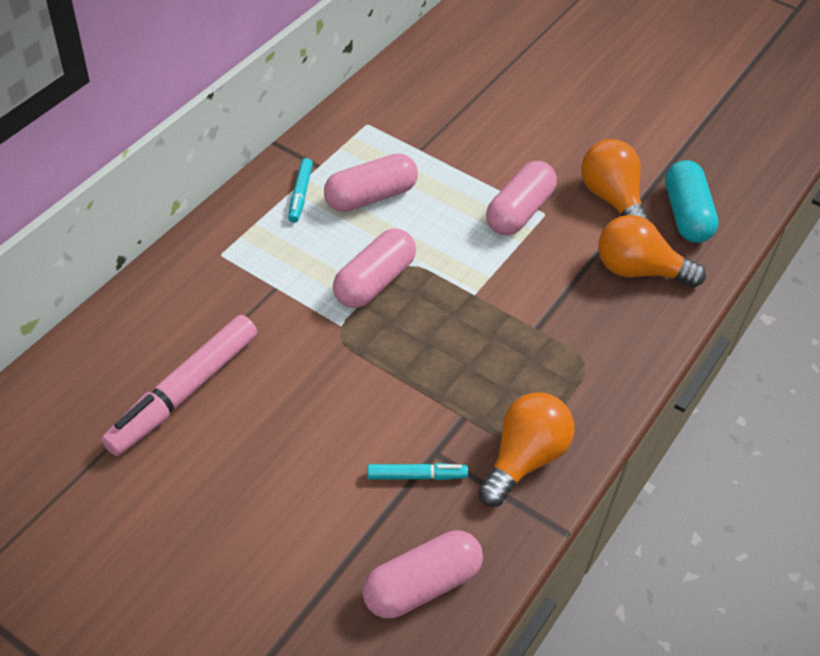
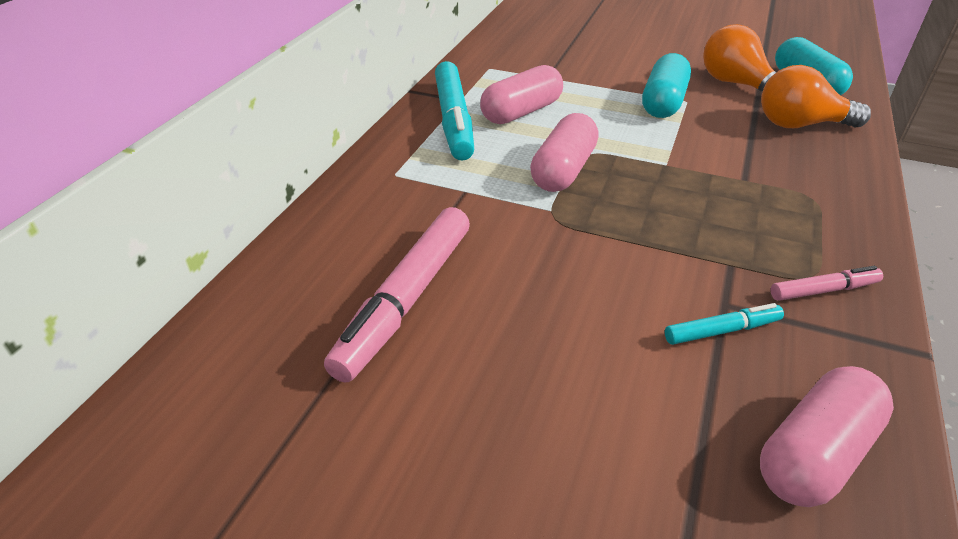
camera: 10 degrees left, 10 degrees down
(300, 194) = (453, 120): turquoise marker -> turquoise marker, size x2.02
(519, 211) = (663, 102): pink capsule -> turquoise capsule
(524, 459) = (823, 290): orange light bulb -> pink marker

